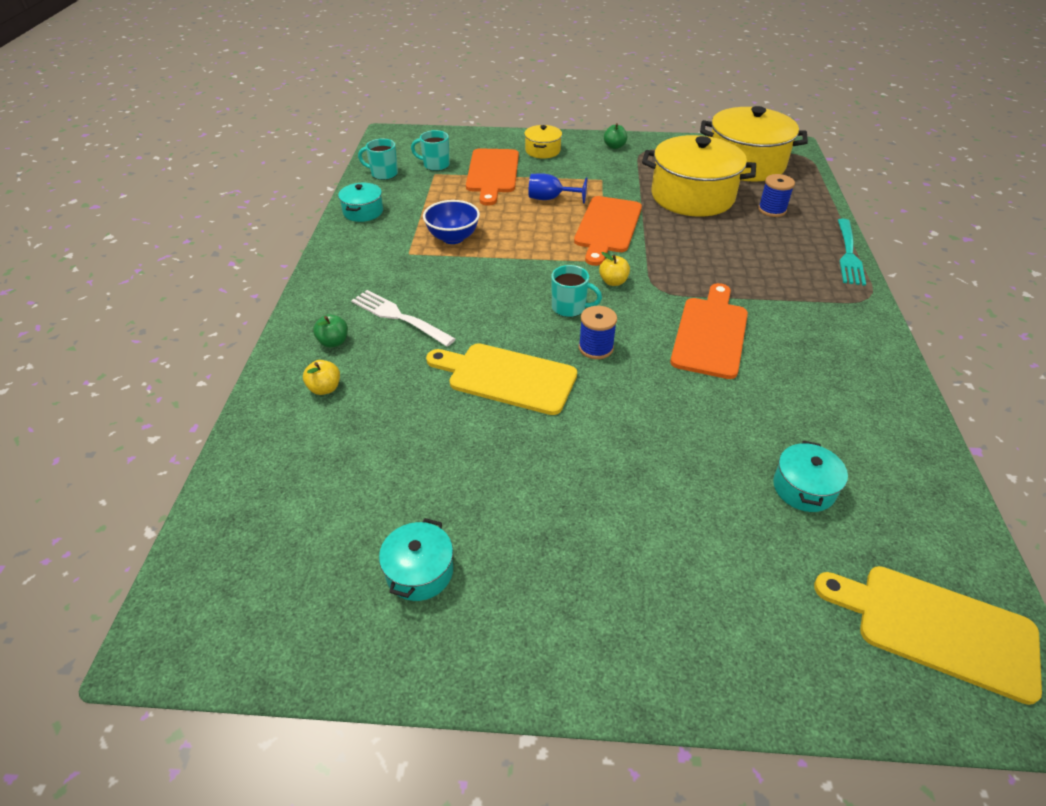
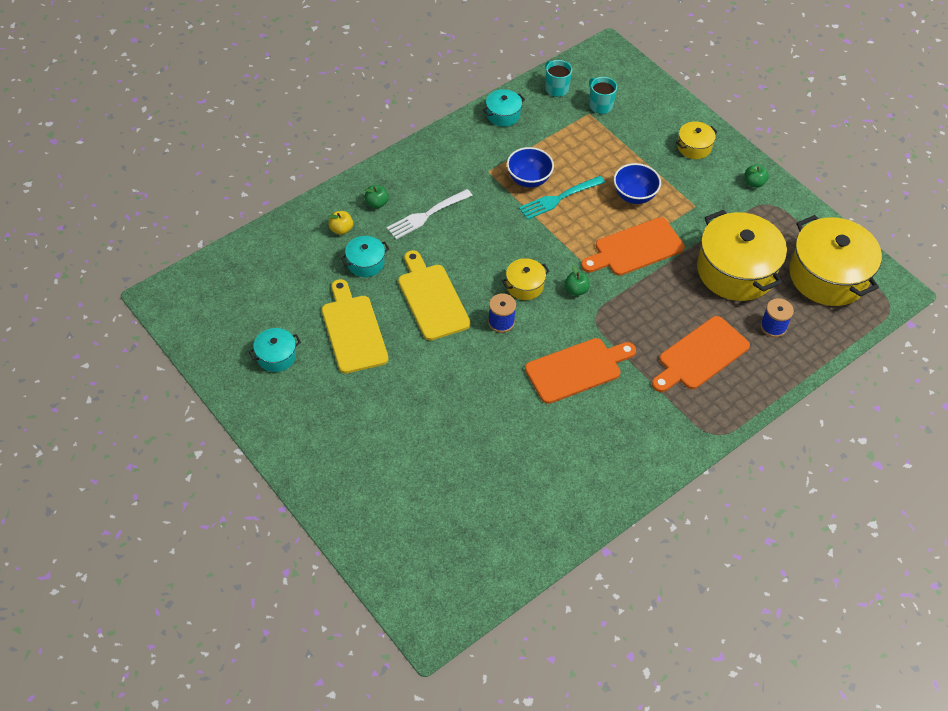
camera: 45 degrees right, 10 degrees up
(400, 317) = (427, 215): white fork -> white fork turned 120 degrees counterclockwise
(492, 173) = (627, 142): orange cutting board -> orange cutting board (700, 355)
(550, 199) = (634, 196): blue goblet -> blue bowl
(569, 308) = (524, 286): turquoise mug -> yellow pot
(613, 282) = (576, 290): yellow apple -> green apple
(804, 488) = (485, 480): turquoise pot -> turquoise pot (365, 263)
(848, 254) = (762, 399): turquoise fork -> turquoise fork (559, 198)
(937, 628) = (441, 576): yellow cutting board -> yellow cutting board (353, 330)

